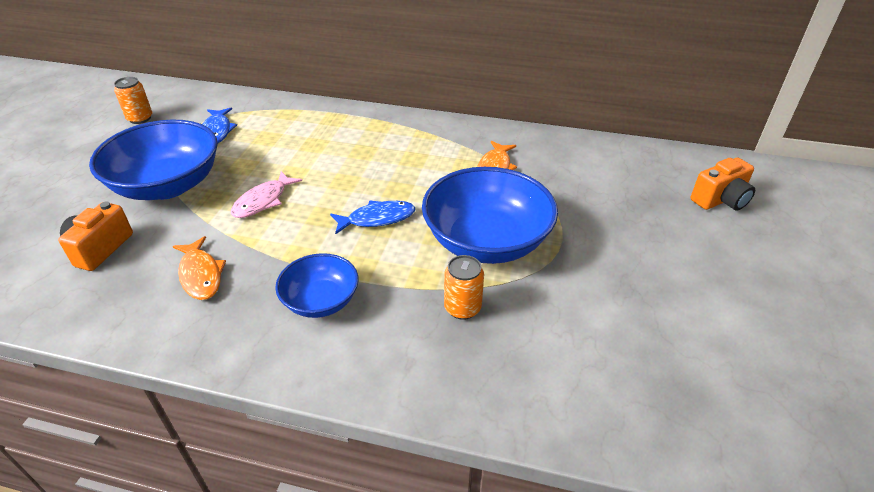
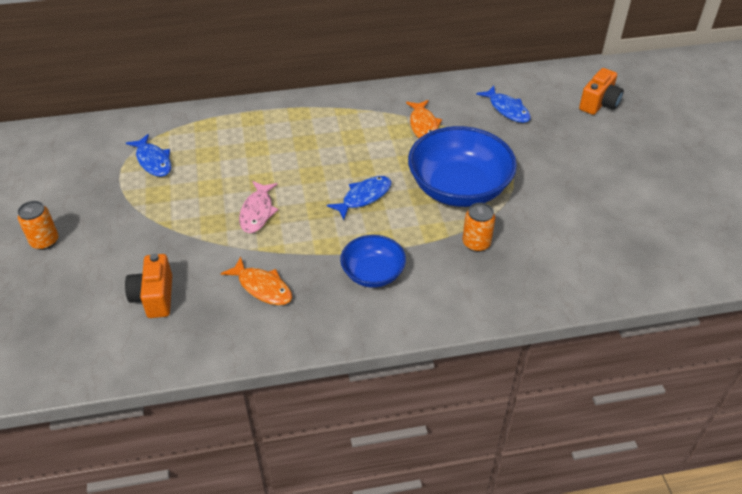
camera: 25 degrees left, 5 degrees up
(140, 118) = (61, 170): orange can -> orange can (45, 241)
(168, 185) = (158, 225): blue bowl -> none
(600, 177) = (507, 109): none -> blue fish

